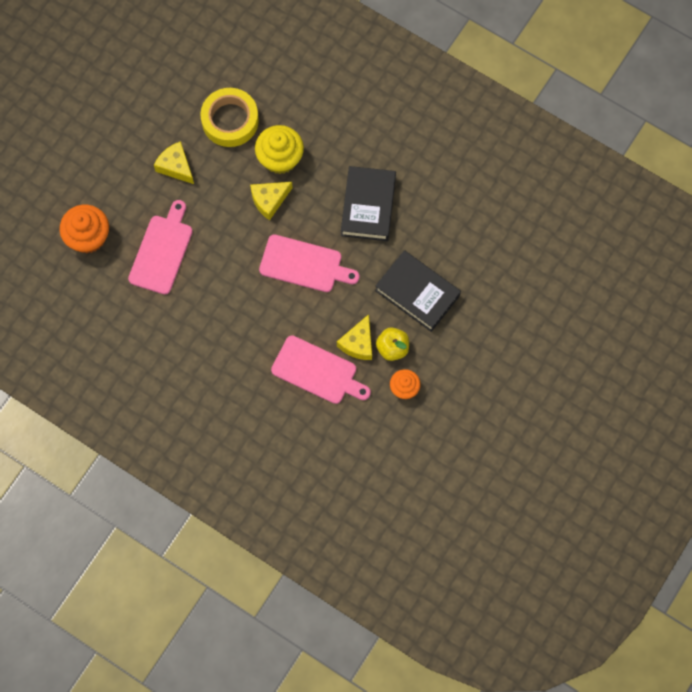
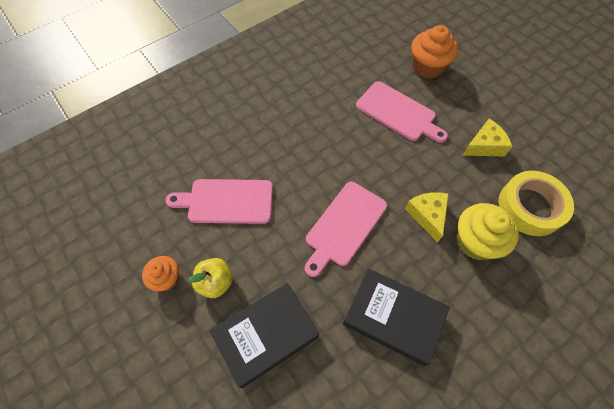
camera: 110 degrees right, 10 degrees down
(317, 371) = (226, 201): pink cutting board -> pink cutting board turned 45 degrees clockwise
(358, 343) = (237, 249): yellow cheese -> none

